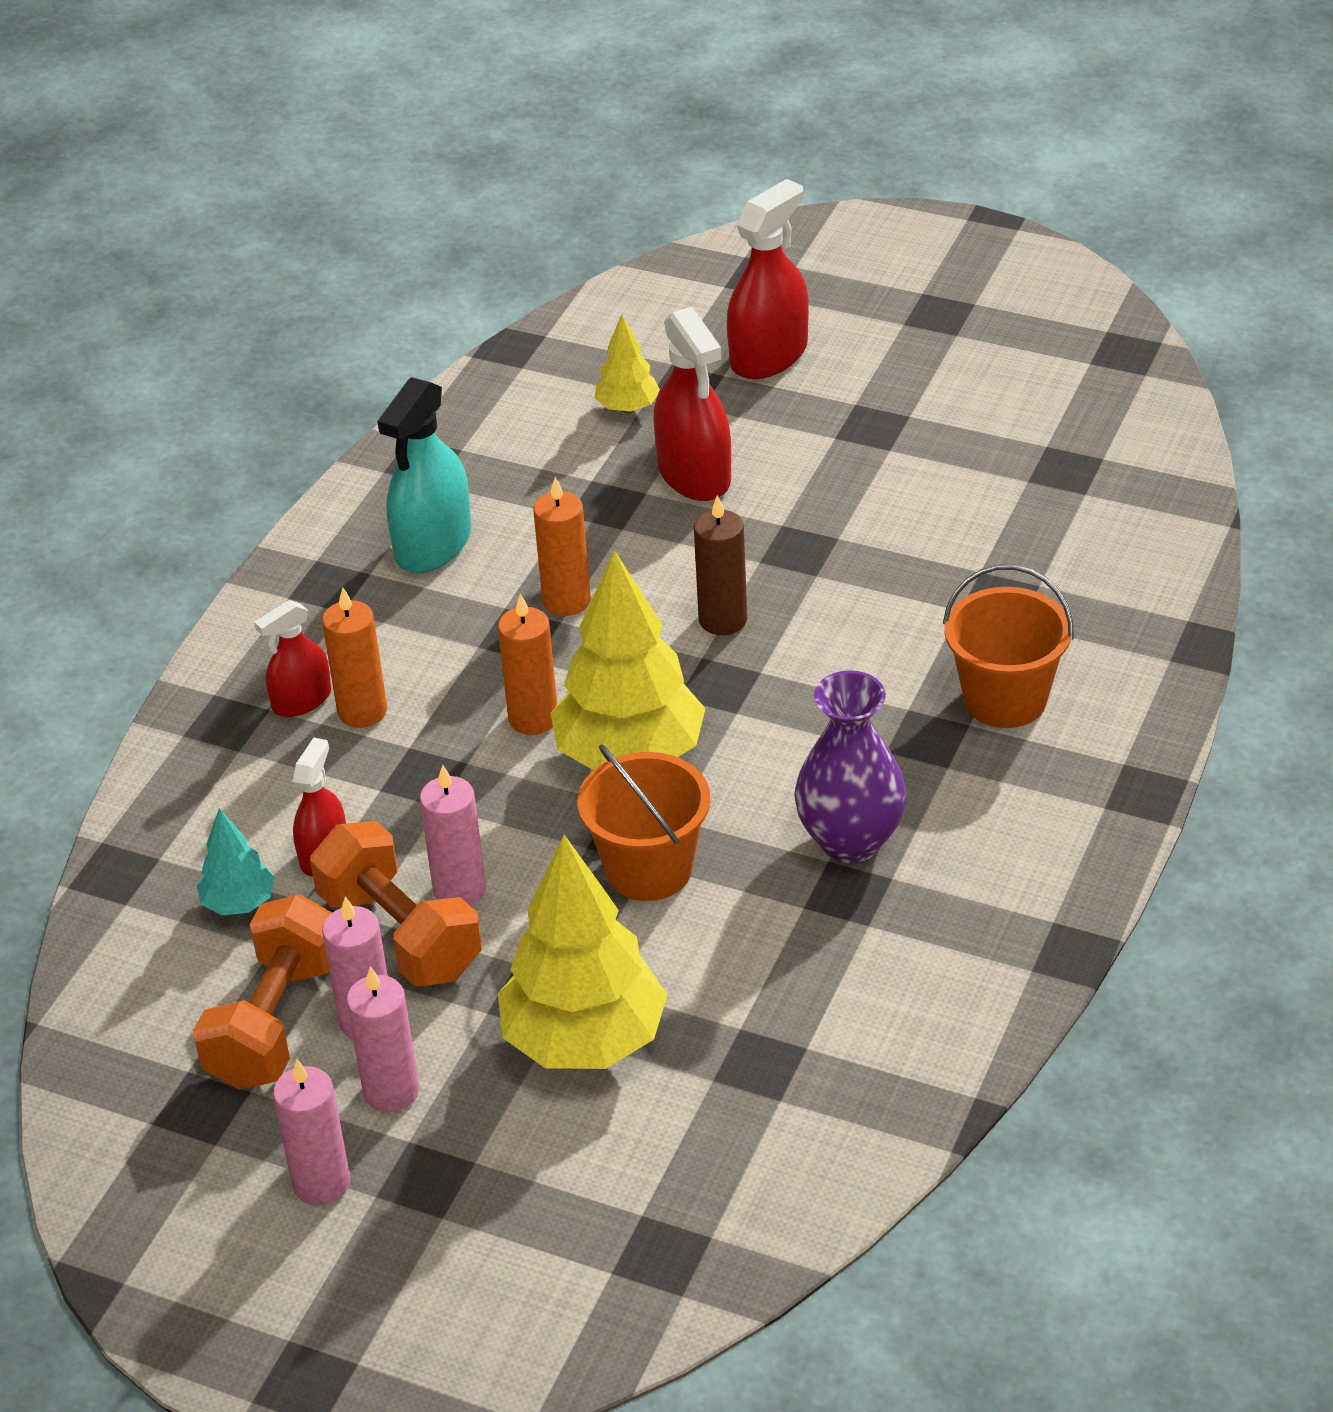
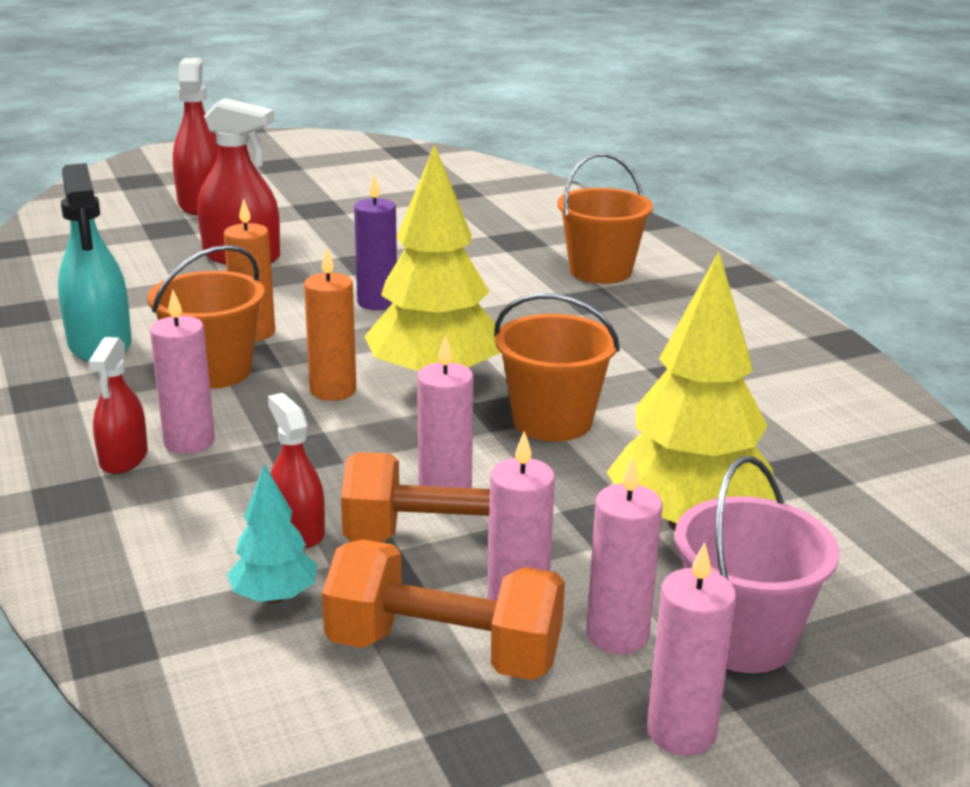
camera: 50 degrees left, 15 degrees down
(276, 1022) = (444, 651): orange dumbbell -> orange dumbbell turned 45 degrees counterclockwise
(362, 711) = (189, 442): orange candle -> pink candle
(461, 1155) = (741, 638): none -> pink bucket
(475, 635) = (213, 371): none -> orange bucket
(628, 408) = (143, 247): yellow tree -> none
(723, 620) = (377, 302): brown candle -> purple candle
(850, 841) = (641, 354): purple vase -> none

